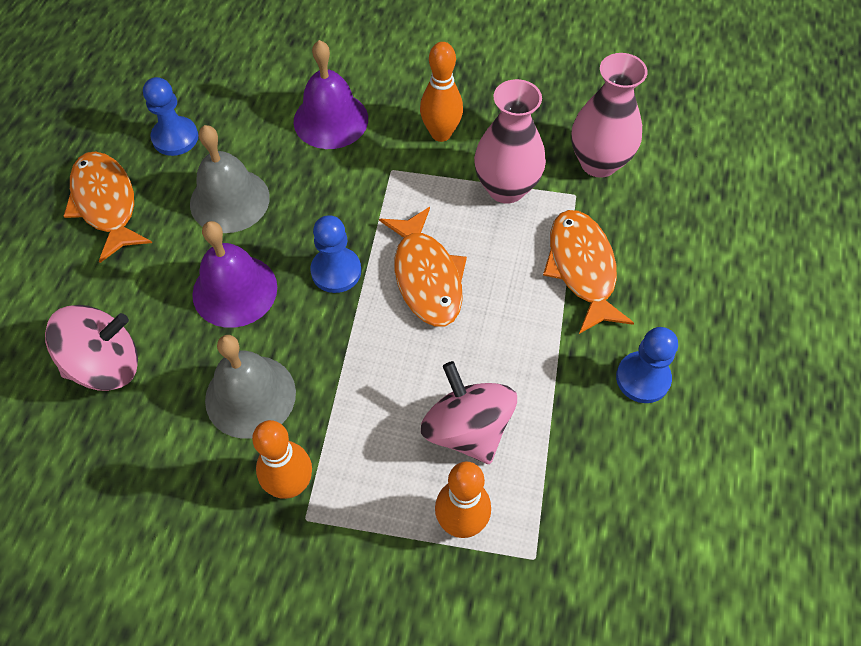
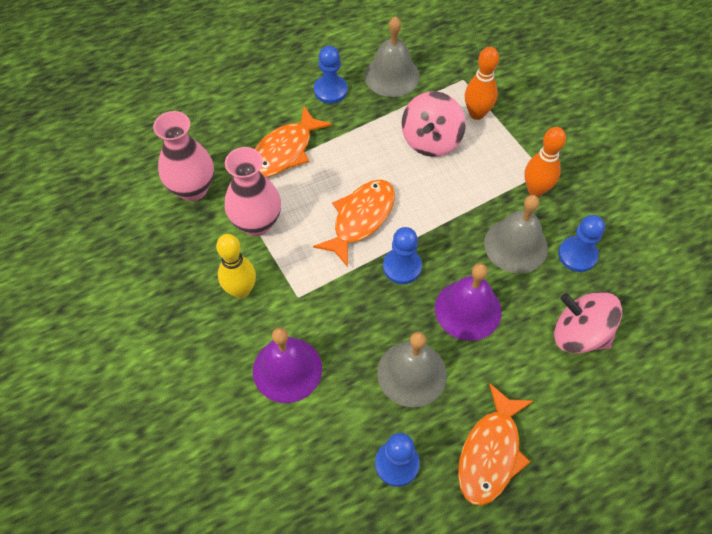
camera: 130 degrees left, 0 degrees up
(175, 448) = (577, 255): none -> blue pawn
(441, 133) = (241, 290): orange bowling pin -> yellow bowling pin
(613, 470) = (392, 75): none -> grey bell

